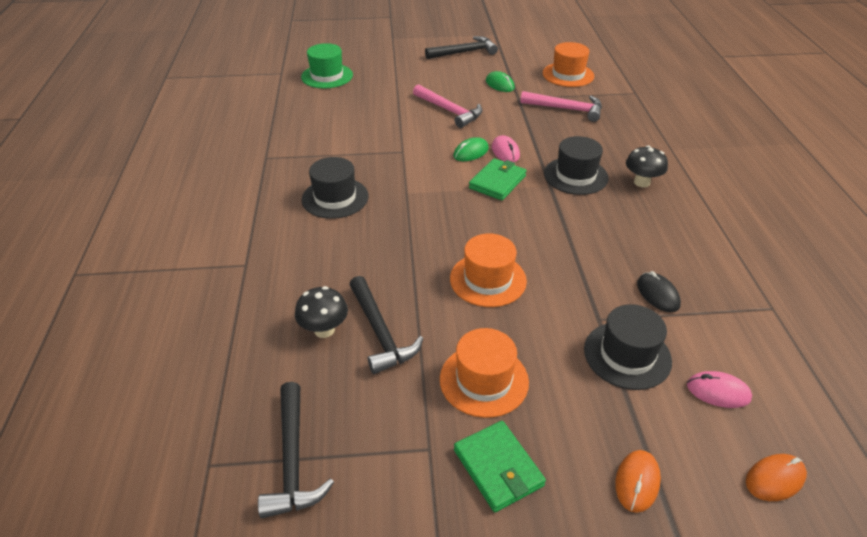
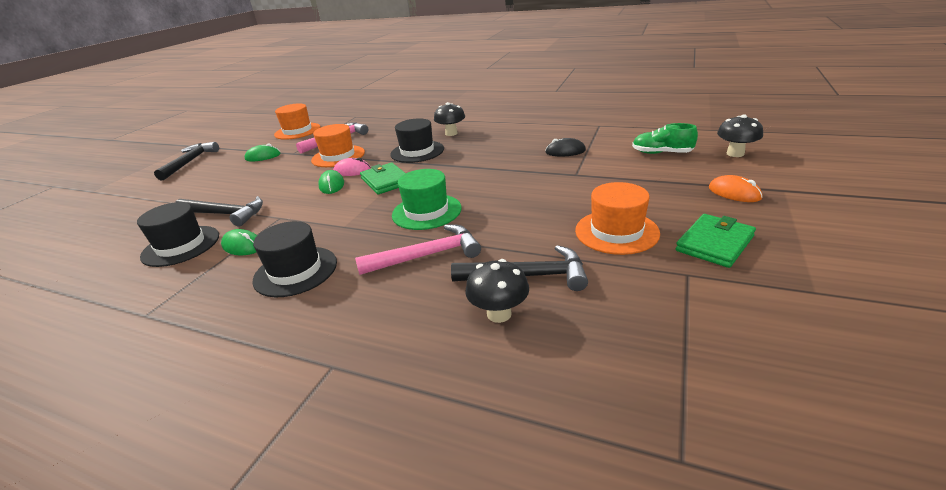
camera: 60 degrees left, 10 degrees down
(293, 459) = (685, 371): black hammer -> black hammer (225, 214)
(327, 76) = (73, 241): green hat -> green hat (426, 211)
(355, 154) = (243, 246): none -> green mouse
(449, 111) = (259, 184): pink hammer -> pink hammer (426, 255)
(488, 280) = (500, 208): orange hat -> orange hat (338, 156)
(498, 468) = (714, 243): green wallet -> green wallet turned 45 degrees counterclockwise
(627, 355) = (616, 172): black hat -> black hat (181, 246)
(718, 392) = (661, 153): pink mouse -> green shoe
(775, 479) = (735, 154): orange mouse -> black mushroom

